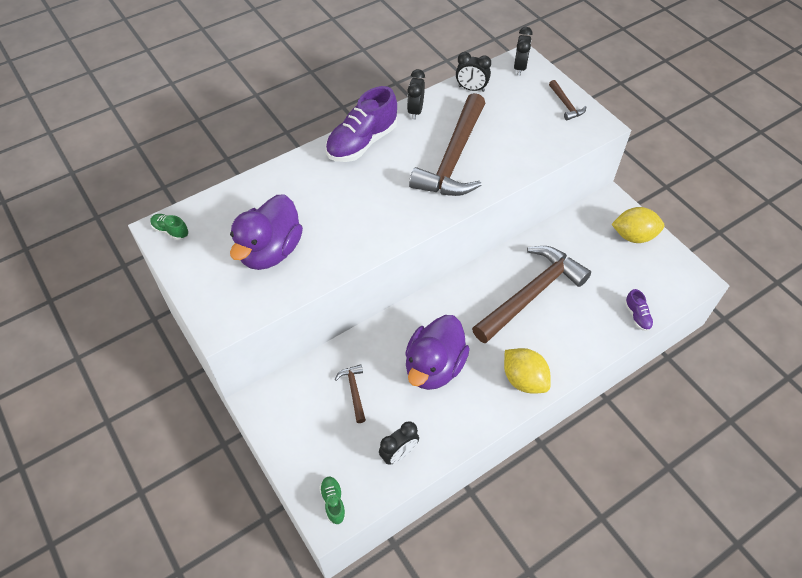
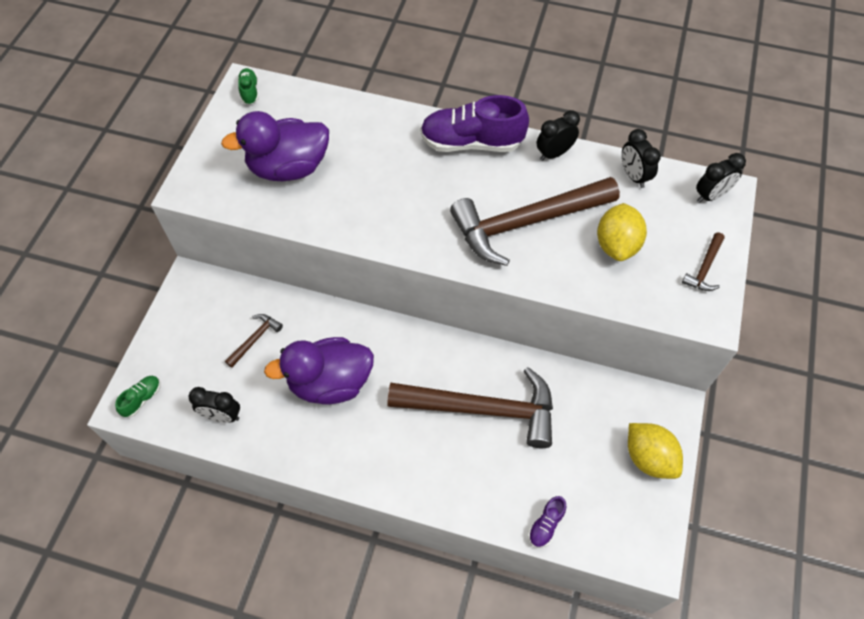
camera: 50 degrees right, 5 degrees up
(524, 379) = (379, 467): yellow lemon -> yellow lemon (616, 245)

